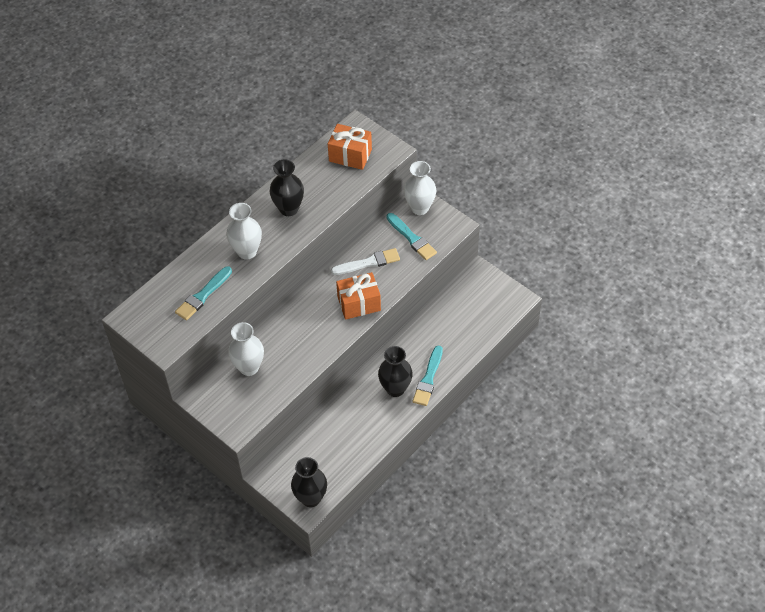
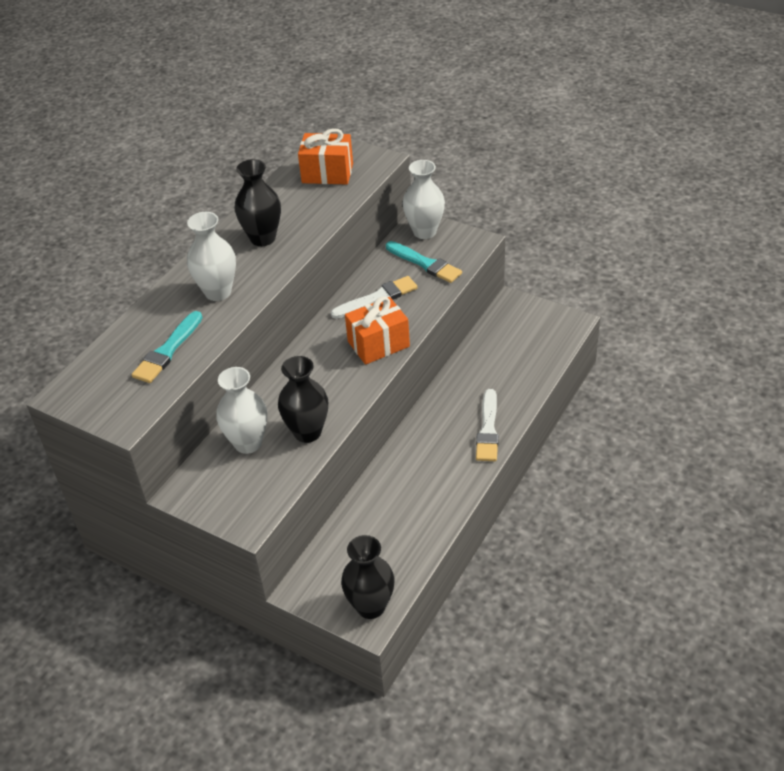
camera: 10 degrees left, 10 degrees down
(395, 389) = (448, 449): black vase -> black vase (307, 432)
(428, 379) = (488, 429): turquoise brush -> white brush

